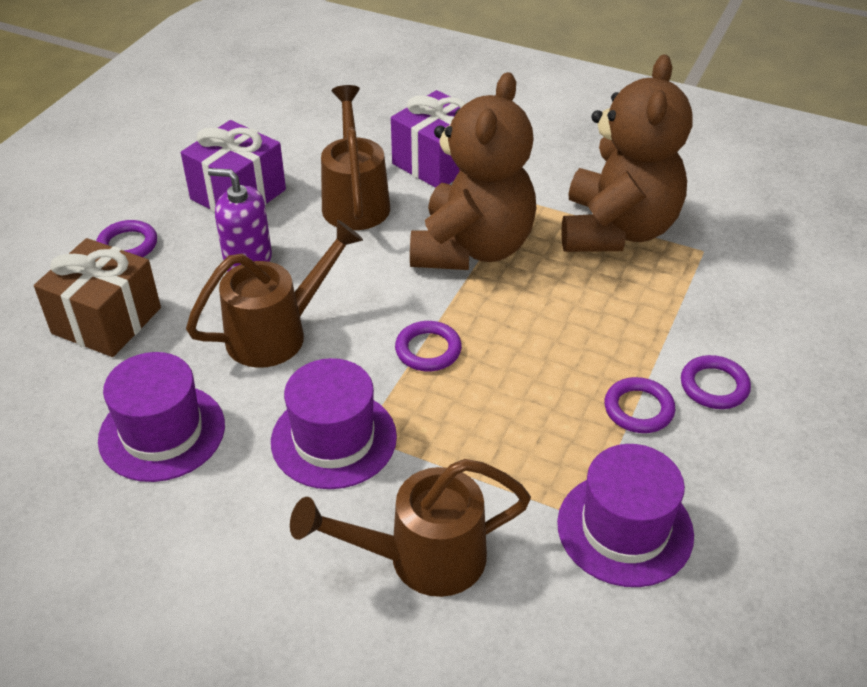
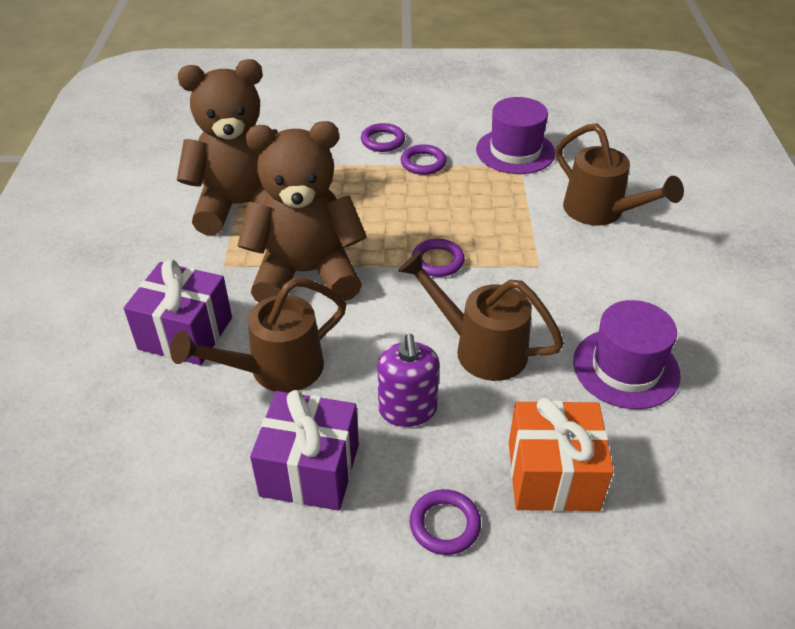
camera: 115 degrees left, 0 degrees up
(107, 321) = (552, 475): brown gift -> orange gift
(334, 439) = (553, 277): purple hat -> none

